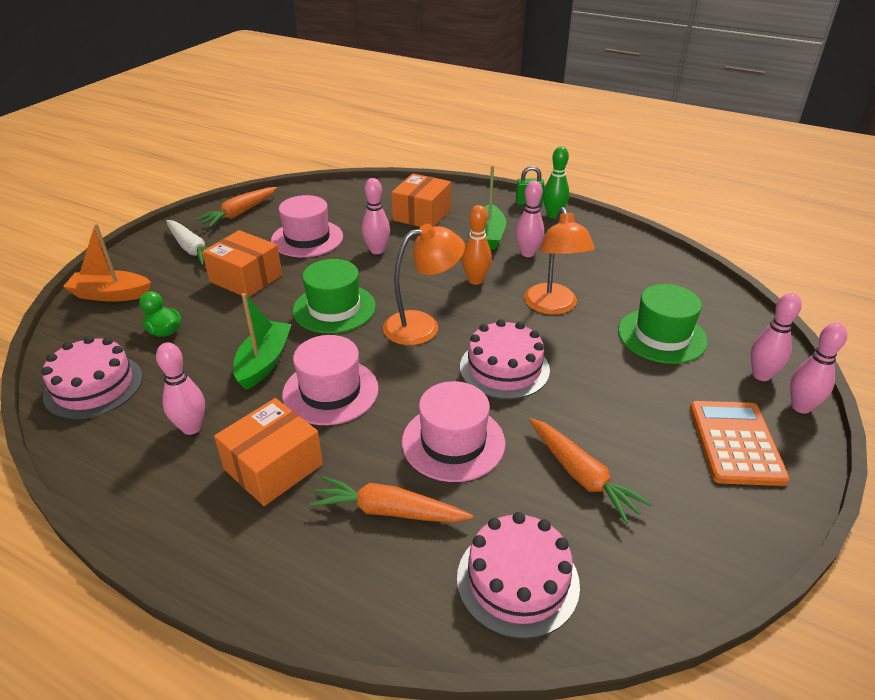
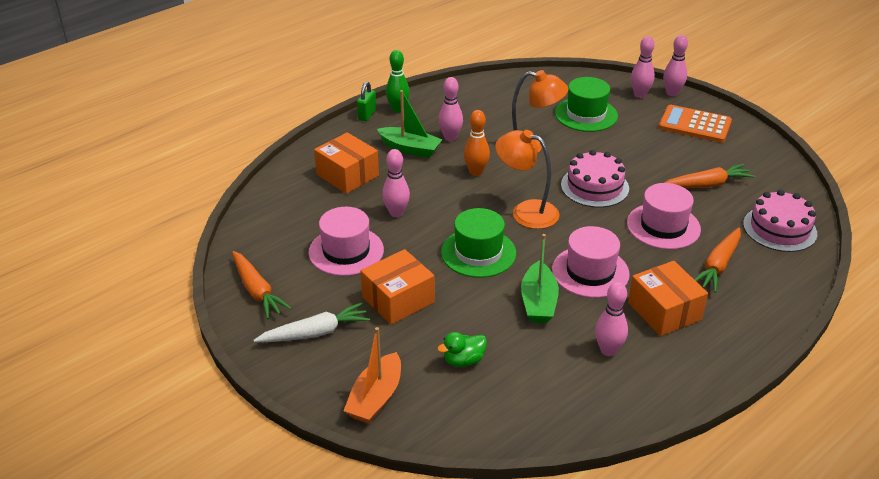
camera: 70 degrees left, 0 degrees up
(93, 386) = (531, 410): pink cake -> none
(264, 362) = (538, 302): green boat -> green boat turned 120 degrees counterclockwise
(422, 325) = (526, 211): orange lamp -> orange lamp turned 60 degrees counterclockwise

